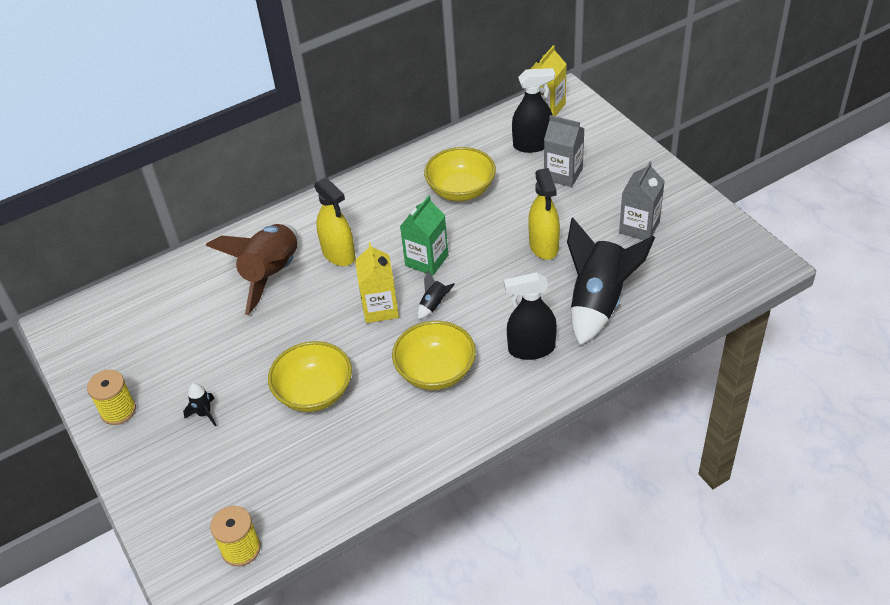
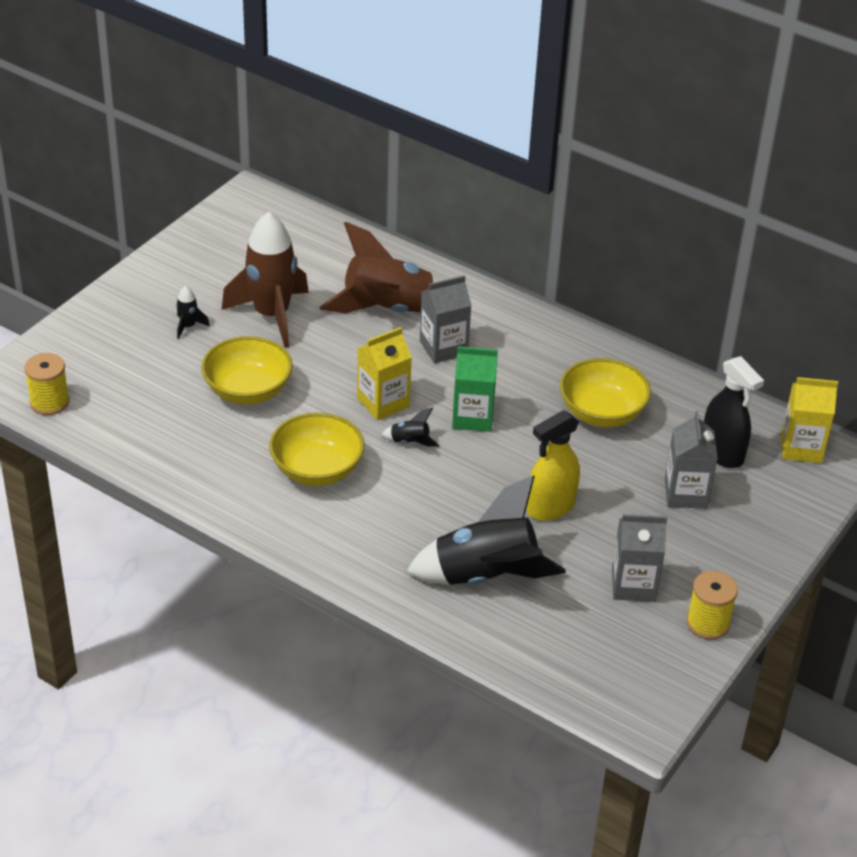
camera: 60 degrees right, 5 degrees down
(118, 411) = (167, 271): yellow spool -> yellow spool (708, 623)
(229, 351) = (272, 315): none -> brown rocket
(339, 254) = (443, 348): yellow spray bottle -> grey carton
(531, 349) = (386, 536): black spray bottle -> none

